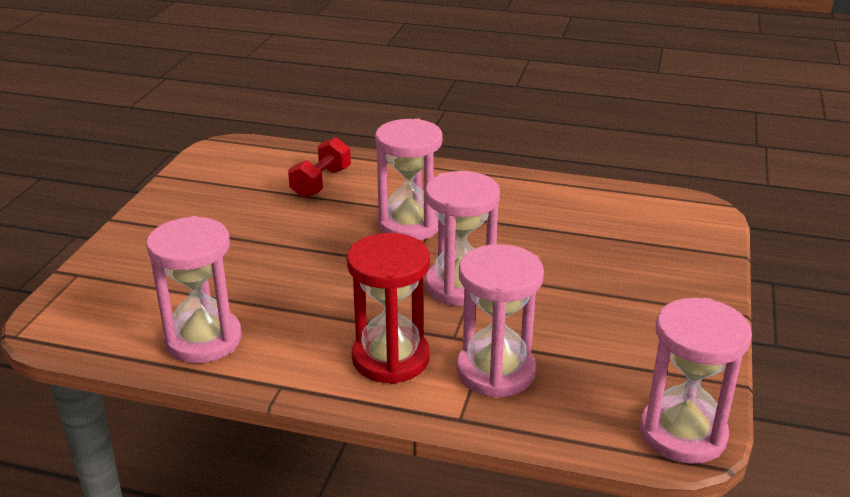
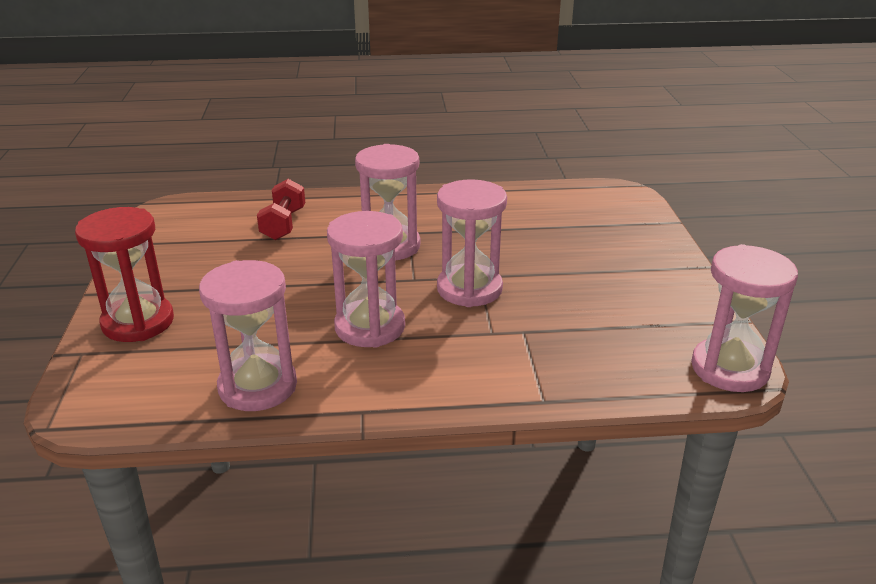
camera: 20 degrees left, 0 degrees up
(391, 358) = (449, 363): red hourglass -> red hourglass (138, 322)
(495, 372) = (548, 354): pink hourglass -> pink hourglass (370, 327)

